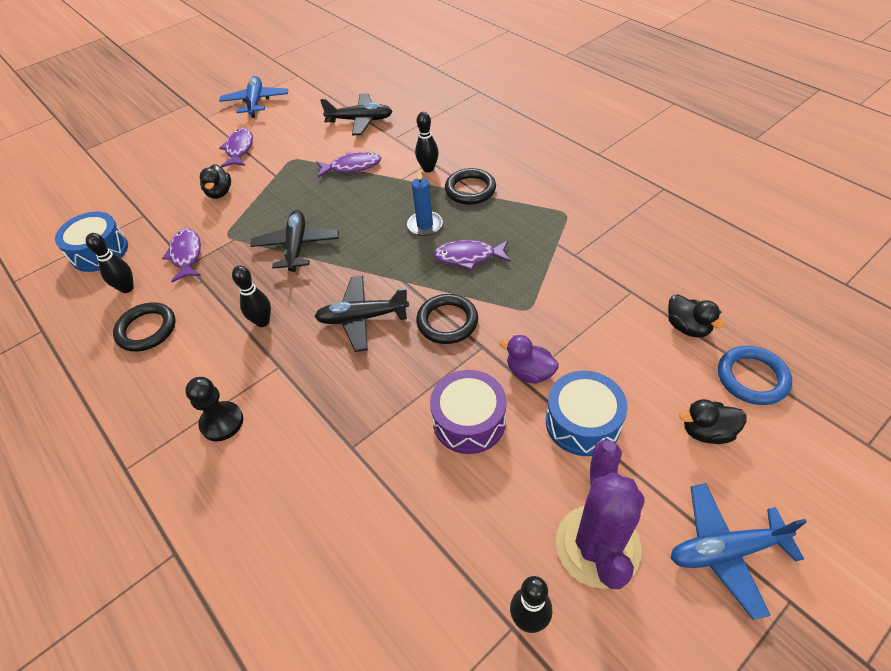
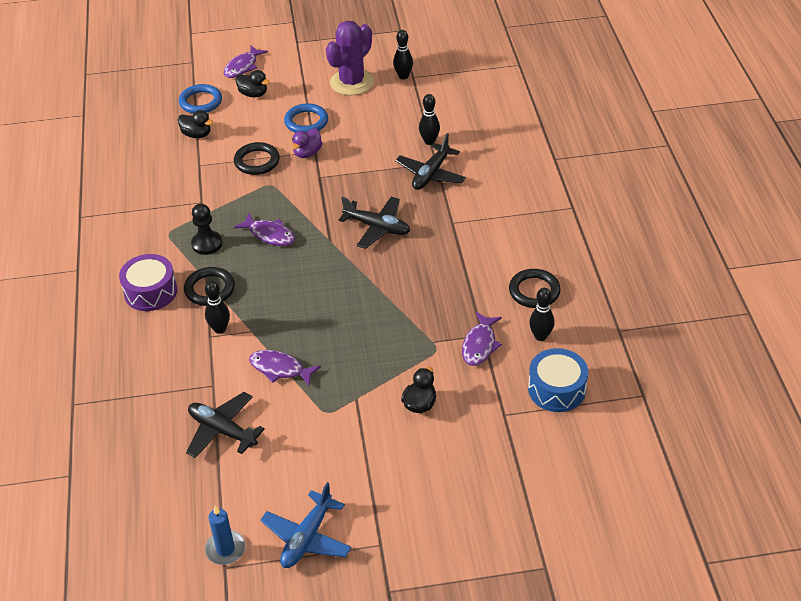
camera: 150 degrees left, 5 degrees down
(222, 422) = (504, 206): black pawn -> black pawn (207, 244)
(239, 149) = (370, 459): purple fish -> purple fish (242, 67)
(262, 322) = (446, 257): black bowling pin -> black bowling pin (429, 141)
(297, 246) = (385, 307): black plane -> black plane (431, 174)
(425, 225) = (275, 275): blue candle -> blue candle (225, 549)
(447, 322) = (326, 200): black ring -> black ring (257, 161)
(469, 421) = (363, 147): purple drum -> purple drum (150, 291)
(529, 372) = (307, 153): purple duck -> purple duck turned 60 degrees clockwise
(582, 422) = (306, 122): blue drum -> blue ring
(687, 327) = (197, 134): black duck -> black duck turned 120 degrees clockwise
(726, 551) = (301, 61): blue plane -> none

